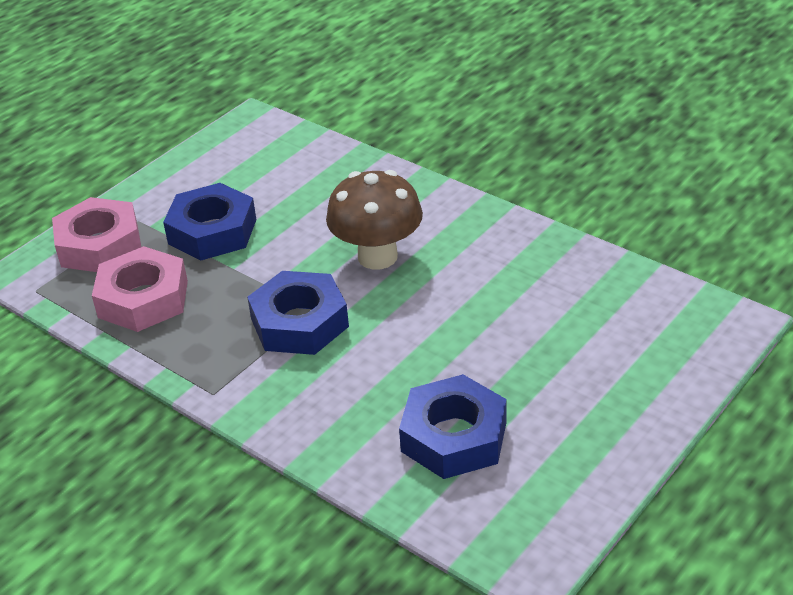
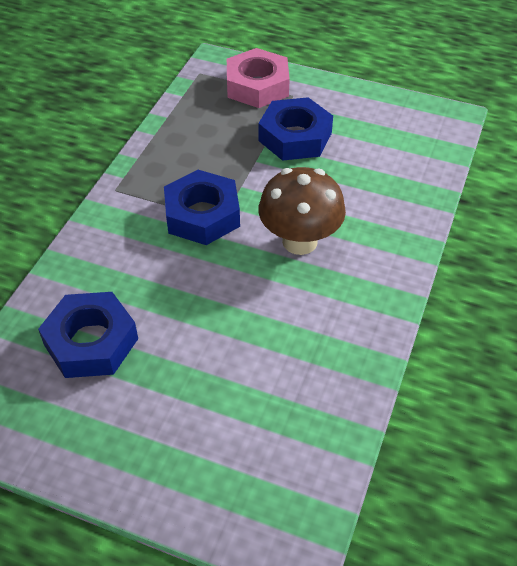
camera: 70 degrees right, 10 degrees up
(143, 299) = (205, 125): pink nut -> none

